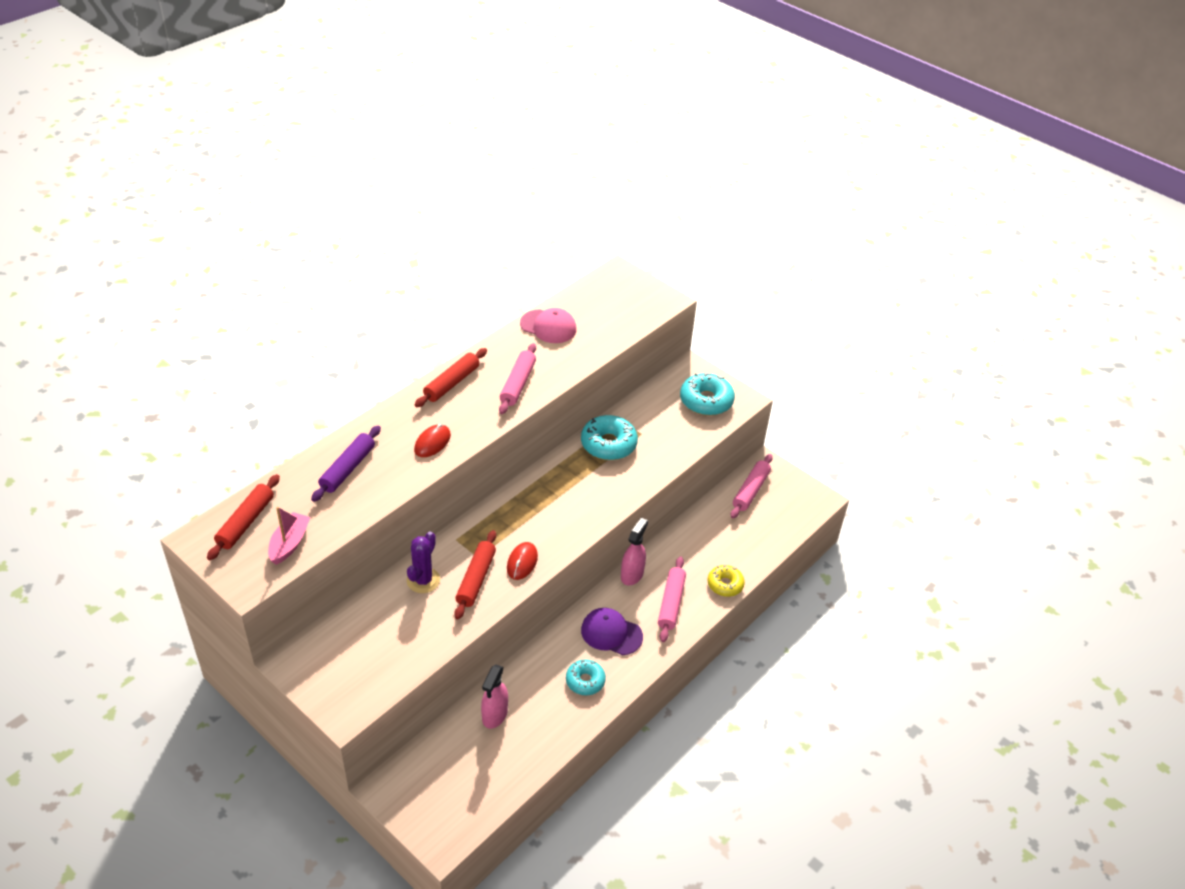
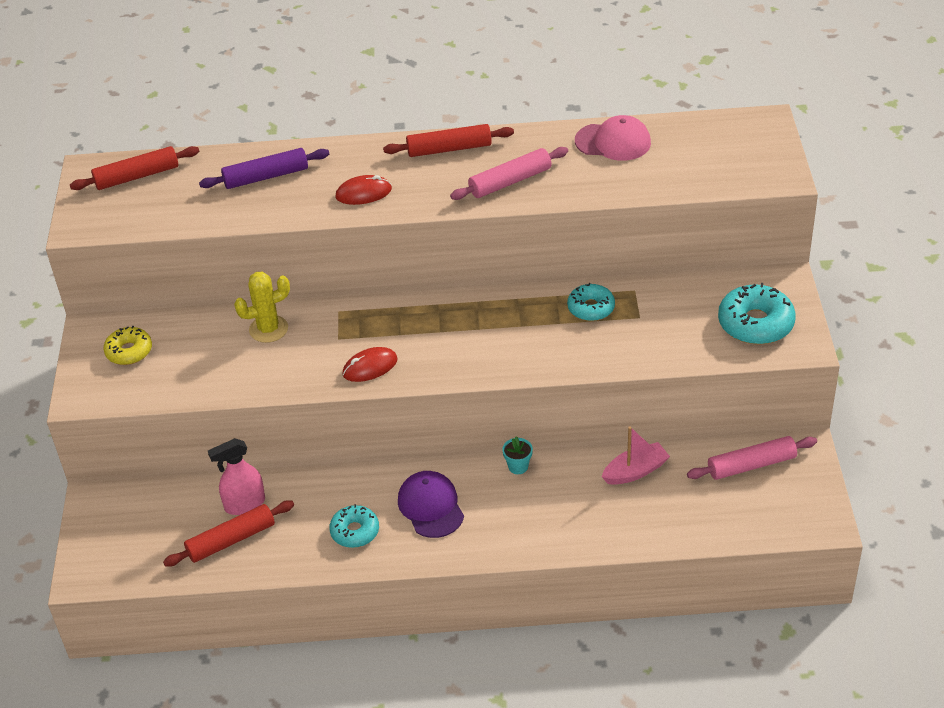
camera: 50 degrees right, 0 degrees up
(289, 543) = (146, 213): pink boat -> pink boat (635, 471)
(423, 580) = (268, 329): purple cactus -> yellow cactus
(476, 579) = (312, 356): red rolling pin -> red rolling pin (231, 540)
(548, 326) = (613, 142): pink cap -> pink cap turned 60 degrees counterclockwise
(608, 444) = (591, 308): turquoise donut -> turquoise donut, size x0.64
(632, 574) = (518, 466): pink spray bottle -> turquoise flower pot
(671, 603) = (523, 519): pink rolling pin -> none
(725, 584) = (601, 538): yellow donut -> yellow donut (129, 351)

